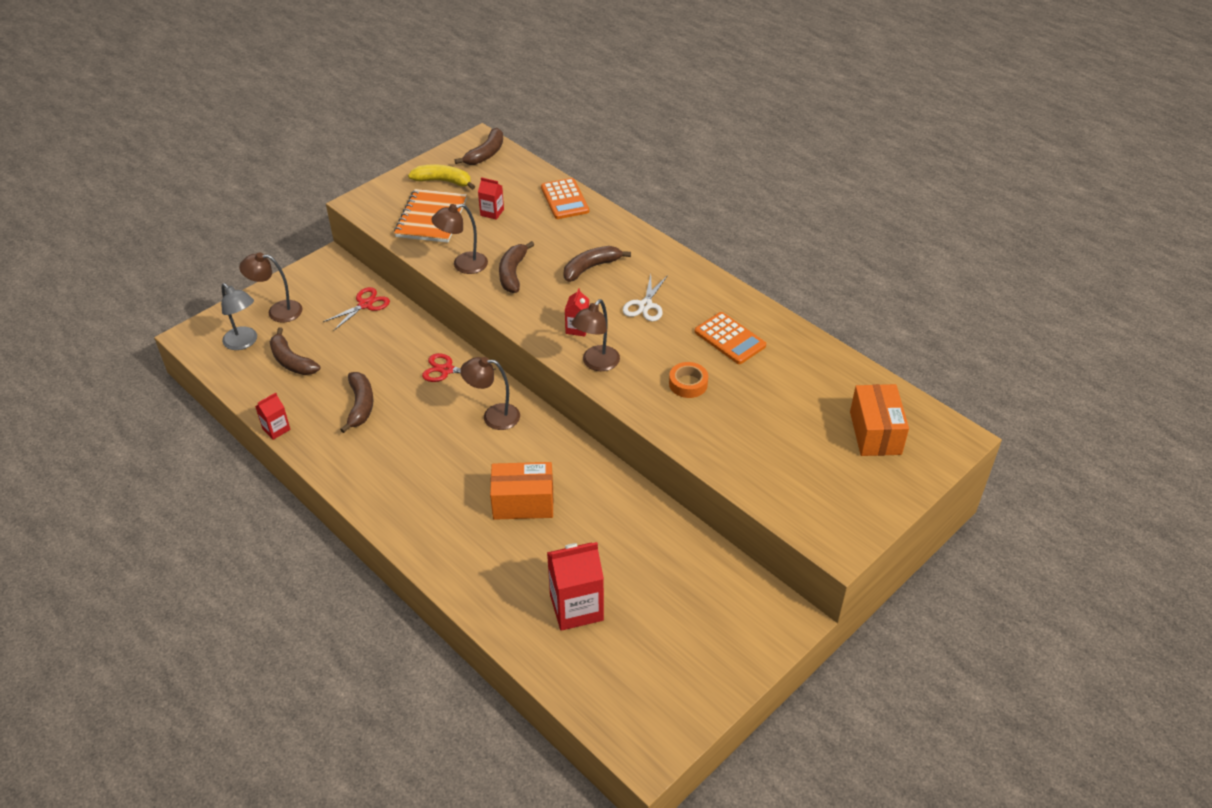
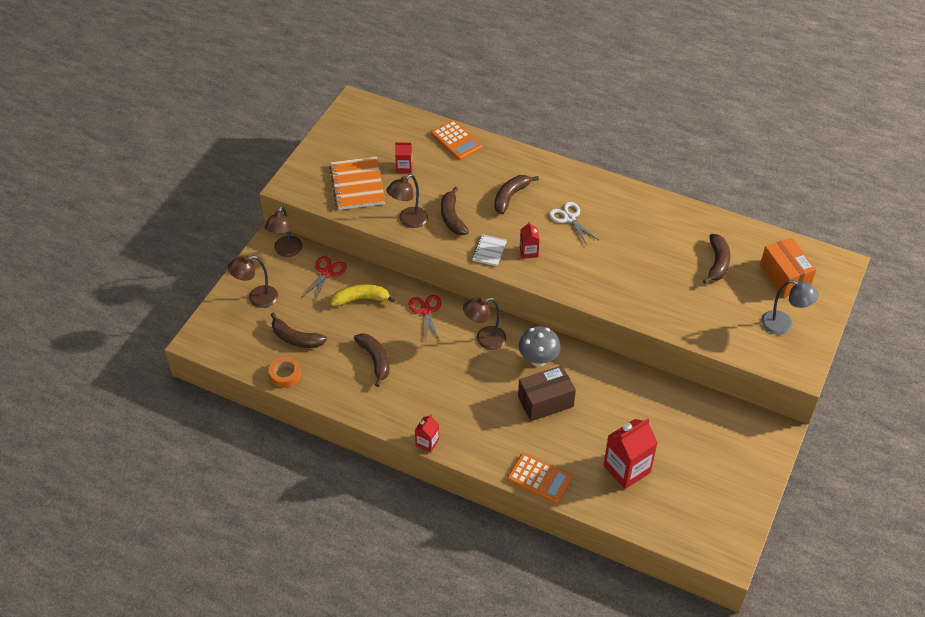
camera: 20 degrees left, 5 degrees up
(244, 342) = (246, 333): grey lamp -> grey lamp (783, 325)
(276, 429) = (319, 399): red carton -> red carton (427, 442)
(443, 181) = (347, 148): yellow banana -> yellow banana (361, 299)
(447, 370) = (426, 311): red scissors -> red scissors turned 90 degrees clockwise
(486, 154) = (367, 114): brown banana -> brown banana (717, 263)
(523, 503) = (545, 402): orange box -> brown box
(533, 317) = (489, 251): none -> white notebook
(541, 454) = (538, 360): none -> grey mushroom
(596, 363) = (559, 277): brown lamp -> brown lamp (286, 251)
(645, 305) = (569, 218): white scissors -> white scissors turned 150 degrees clockwise
(688, 384) = (635, 275): orange tape -> orange tape (285, 375)
(730, 339) = (646, 229): orange calculator -> orange calculator (539, 478)

